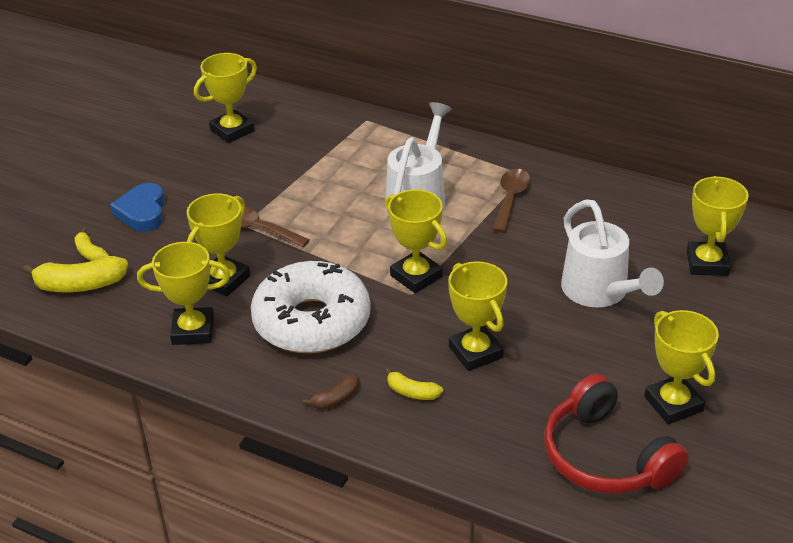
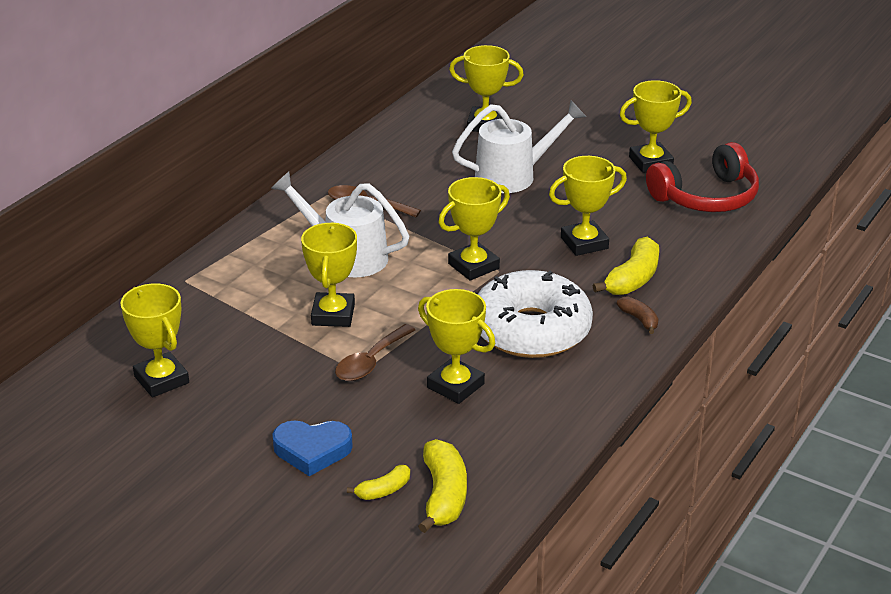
camera: 85 degrees left, 5 degrees down
(193, 331) = (535, 407): yellow trophy -> yellow trophy (333, 315)
(412, 392) = (633, 279): yellow banana -> yellow banana, size x1.79

